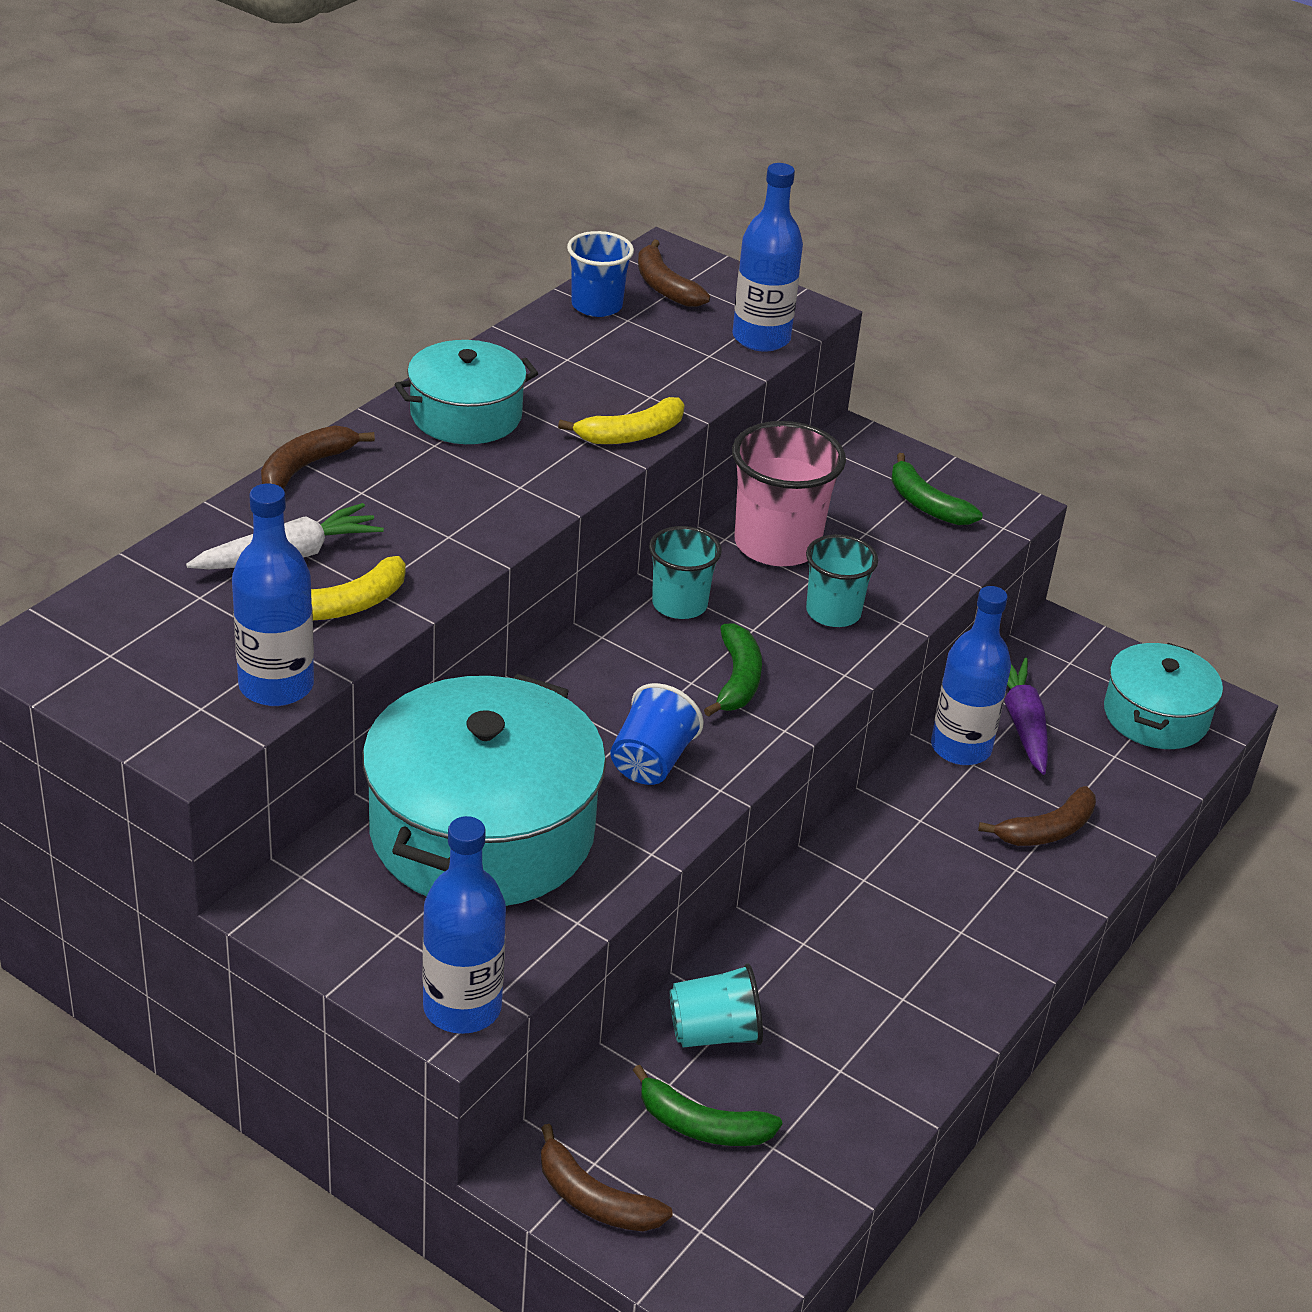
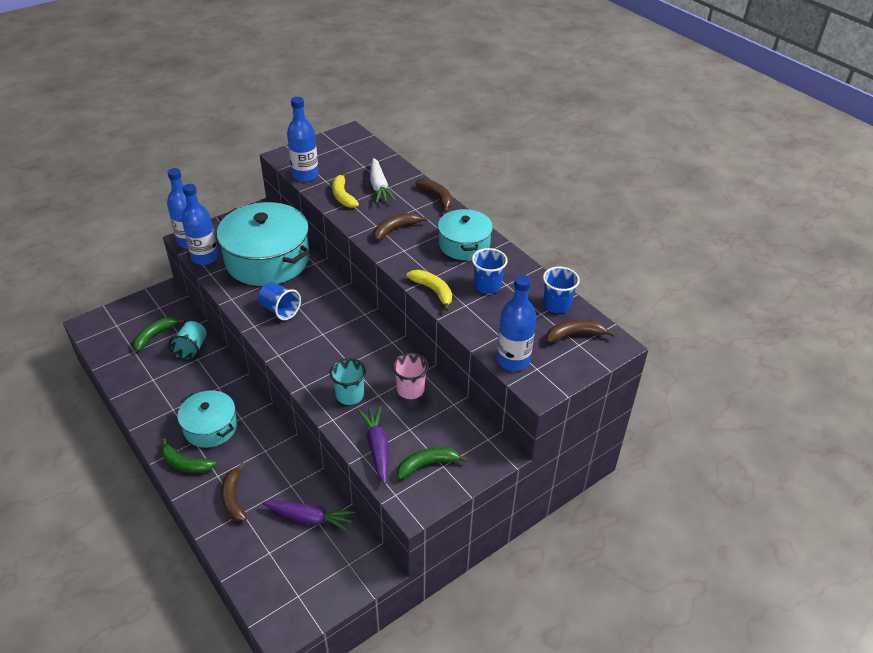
camera: 110 degrees right, 5 degrees up
(583, 377) = (487, 286): none -> blue cup
(594, 1199) = (146, 304): brown banana -> brown banana (395, 229)
(631, 434) = (433, 291): yellow banana -> yellow banana turned 150 degrees clockwise
(679, 604) = (376, 343): turquoise cup -> none
(737, 680) = (317, 348): green banana -> green banana (185, 463)
(777, 544) = (410, 390): pink cup -> pink cup, size x0.62
(927, 560) = (377, 447): none -> purple carrot
(960, 748) = (304, 484): blue bottle -> blue bottle (205, 257)
(1155, 716) = (289, 588): turquoise pot -> turquoise pot (210, 427)

